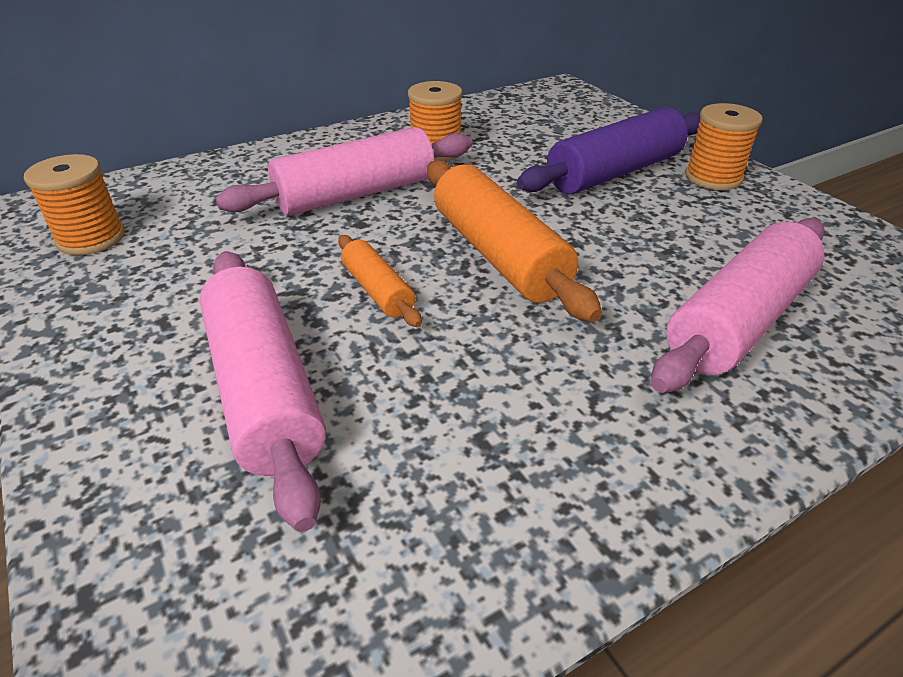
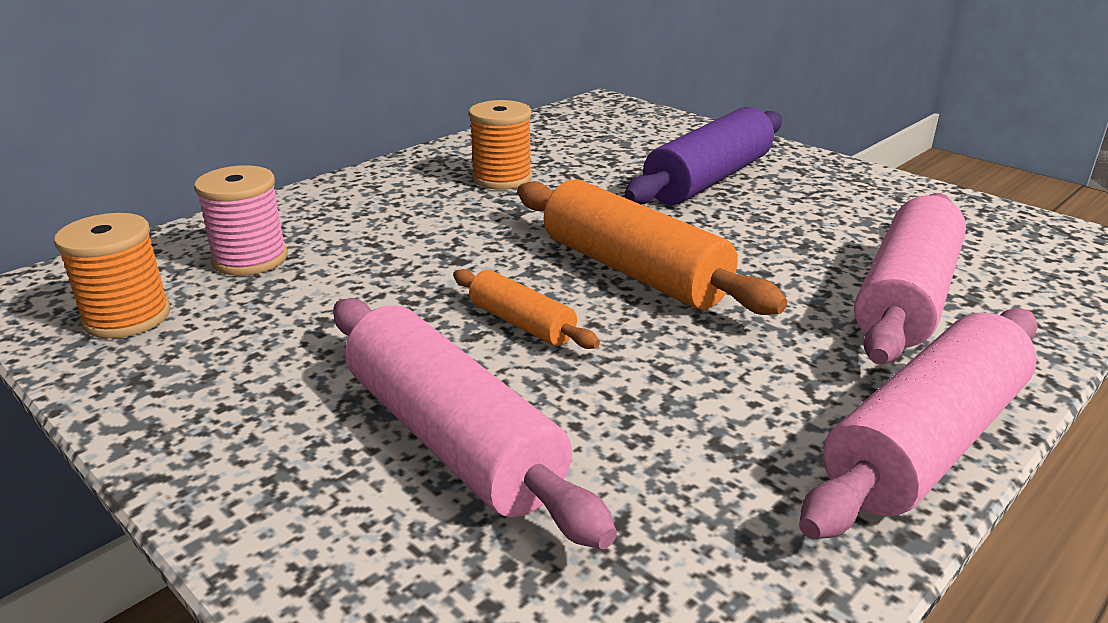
camera: 15 degrees left, 10 degrees down
(203, 200) = (250, 259): none -> pink spool
(356, 194) = (436, 231): pink rolling pin -> pink rolling pin (925, 442)
(713, 178) = (809, 173): orange spool -> none

